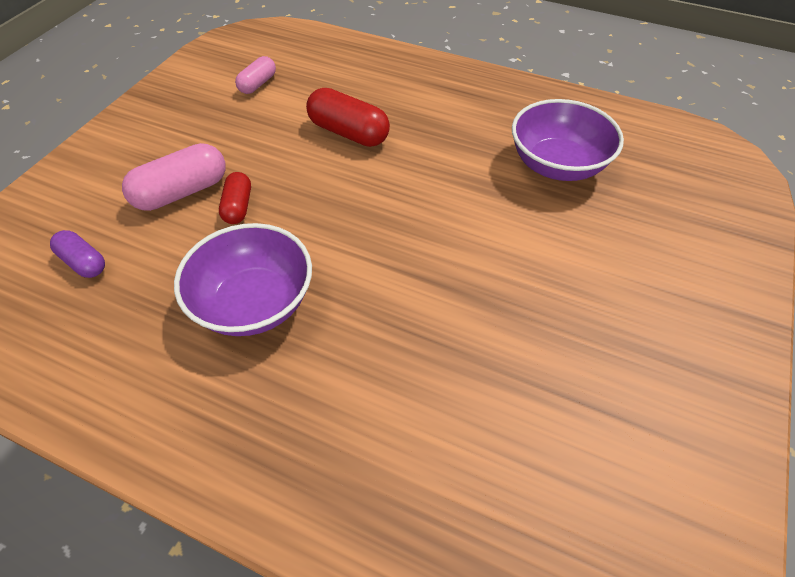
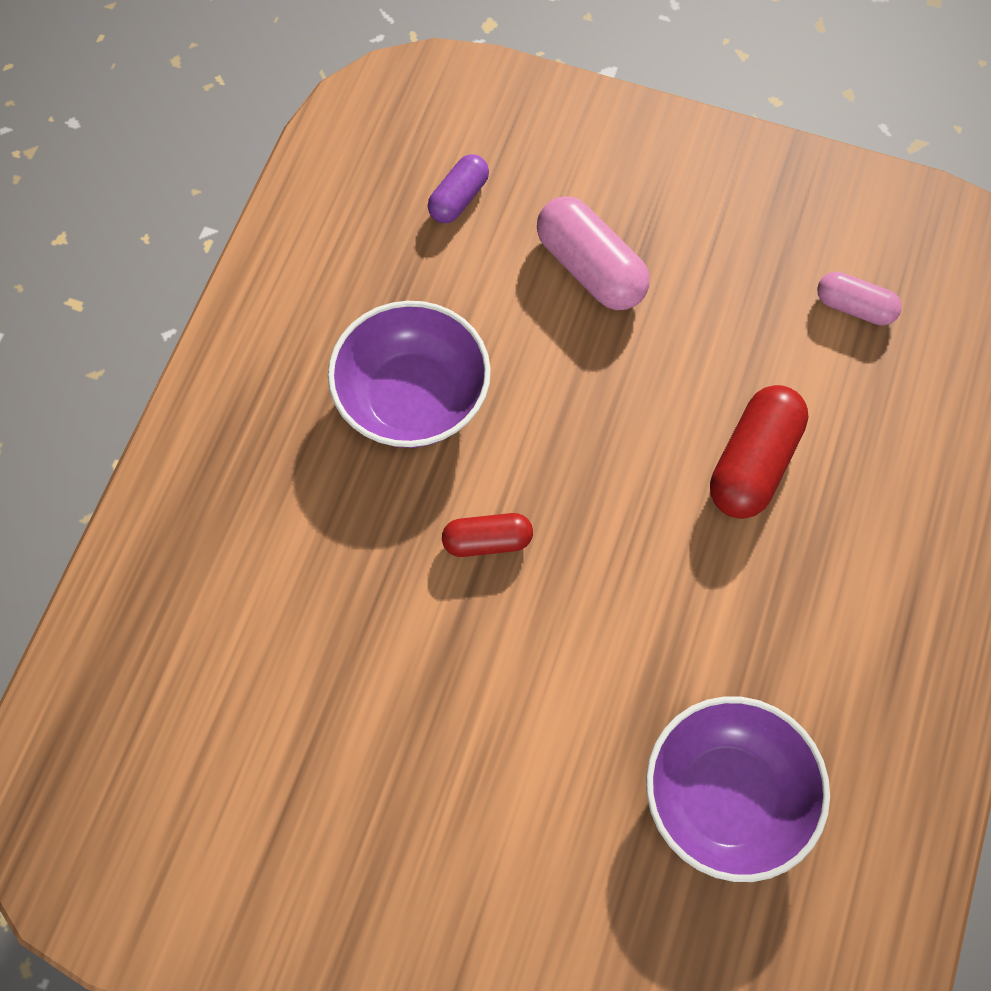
camera: 85 degrees right, 15 degrees up
(238, 207) = (571, 343): red capsule -> red capsule (487, 541)

